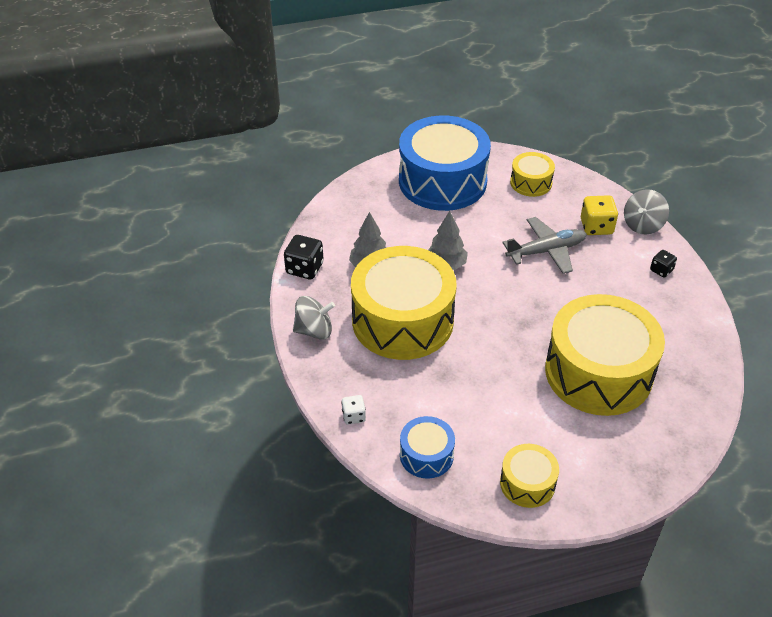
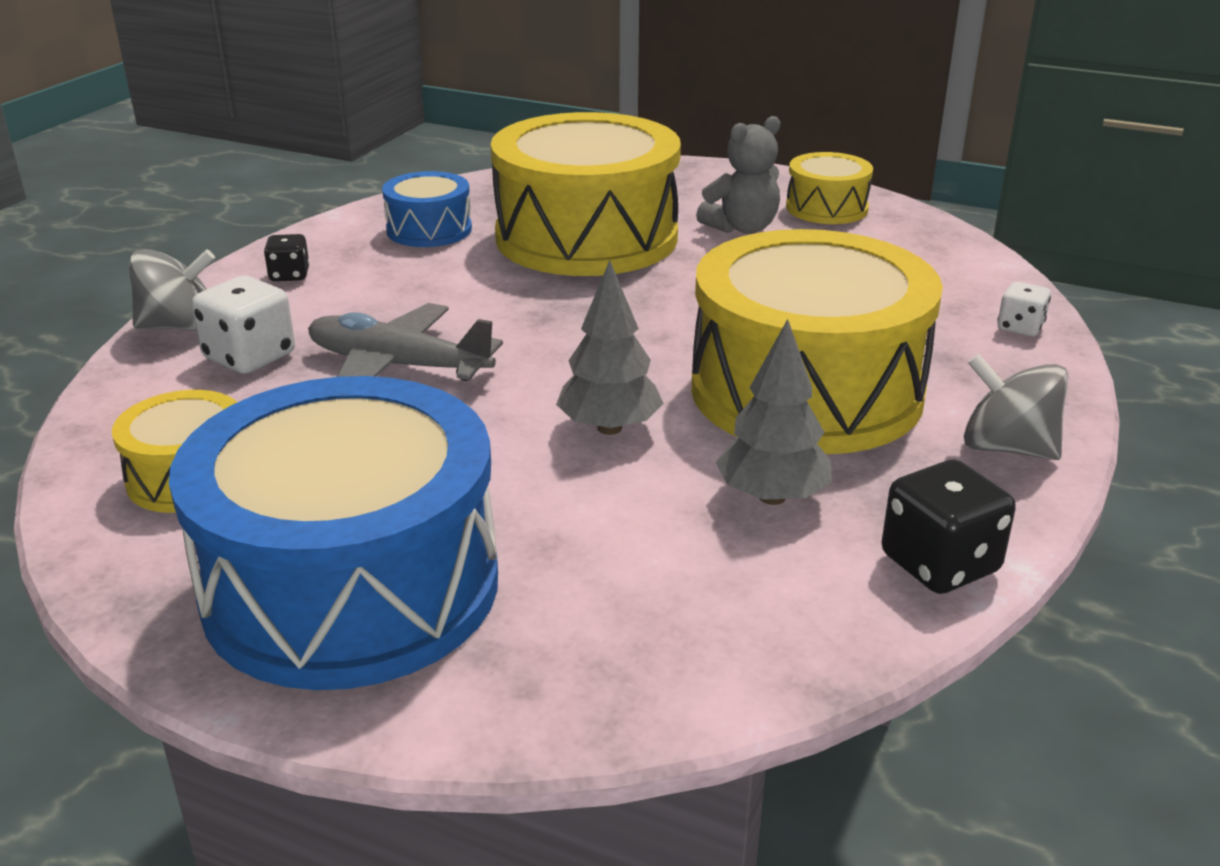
camera: 140 degrees left, 15 degrees down
(426, 455) = (938, 263): blue drum -> blue drum (429, 230)
(544, 430) = (742, 228): none -> grey teddy bear
(596, 227) = (250, 357): yellow dice -> white dice

